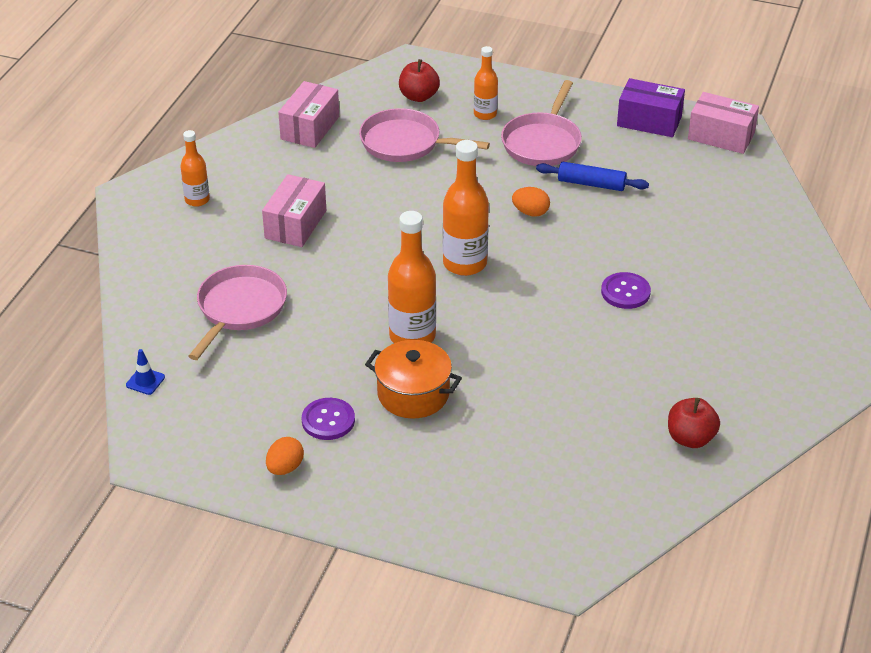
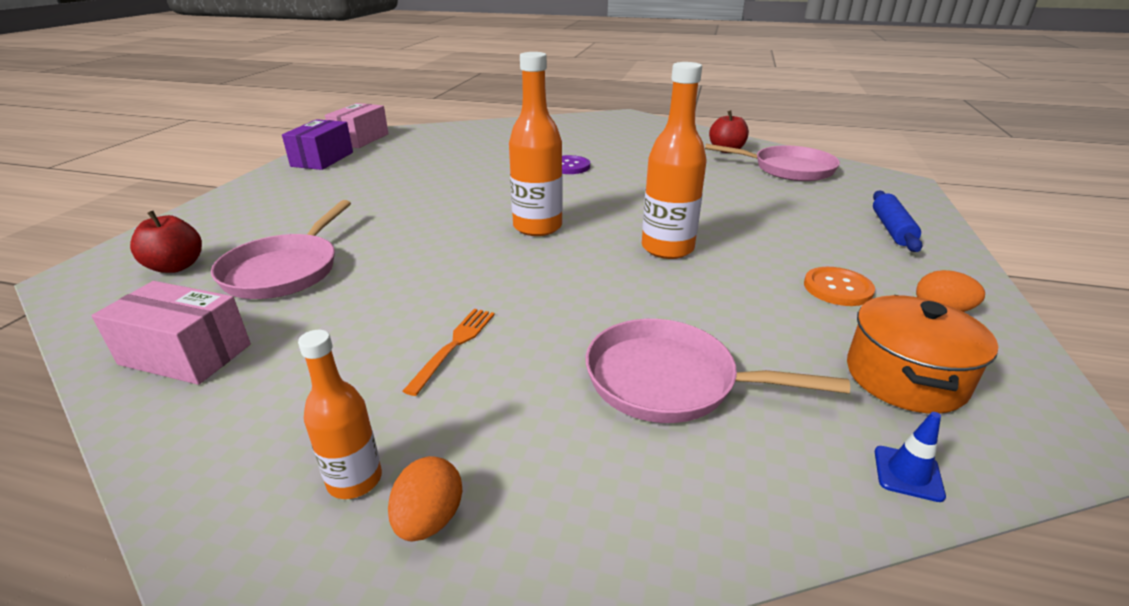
camera: 95 degrees left, 10 degrees down
(295, 224) = (454, 346): pink box -> orange fork
(328, 420) = (837, 288): purple button -> orange button
(413, 394) = (756, 244): orange pot -> orange pot (905, 377)
(485, 114) = (254, 225): orange bottle -> none
(530, 212) = (452, 200): orange egg -> orange egg (429, 520)
(542, 142) = (331, 197): pink pan -> pink pan (788, 169)
(591, 184) = (412, 178): blue rolling pin -> blue rolling pin (892, 229)

